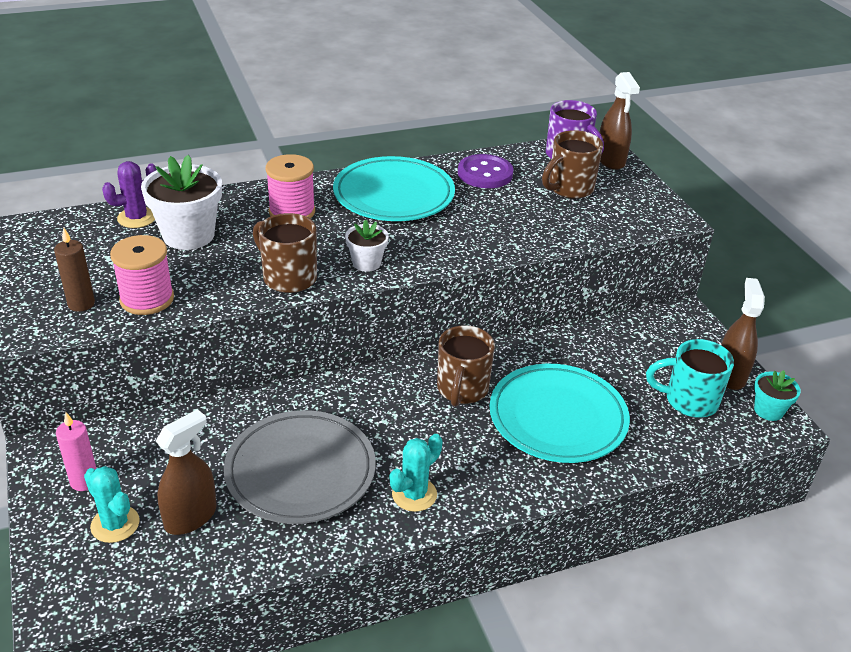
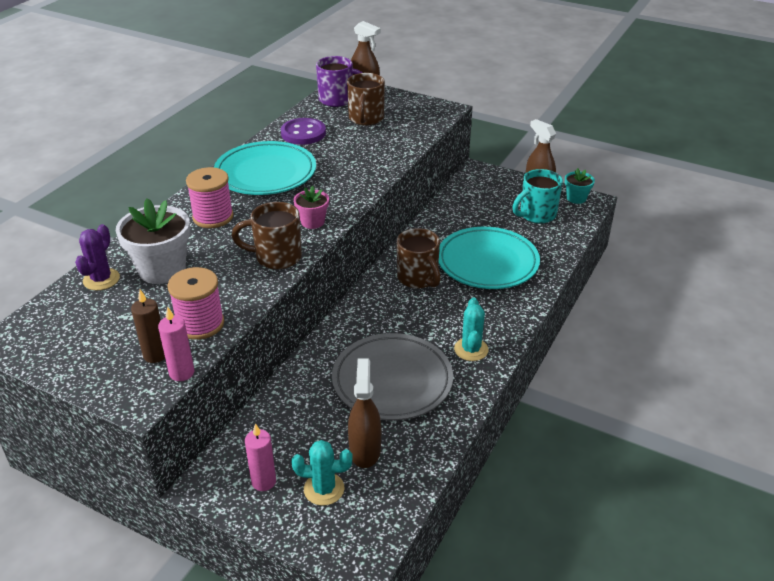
camera: 40 degrees left, 0 degrees up
(76, 331) = (182, 373): none -> pink candle
(366, 263) = (312, 222): white flower pot -> pink flower pot

